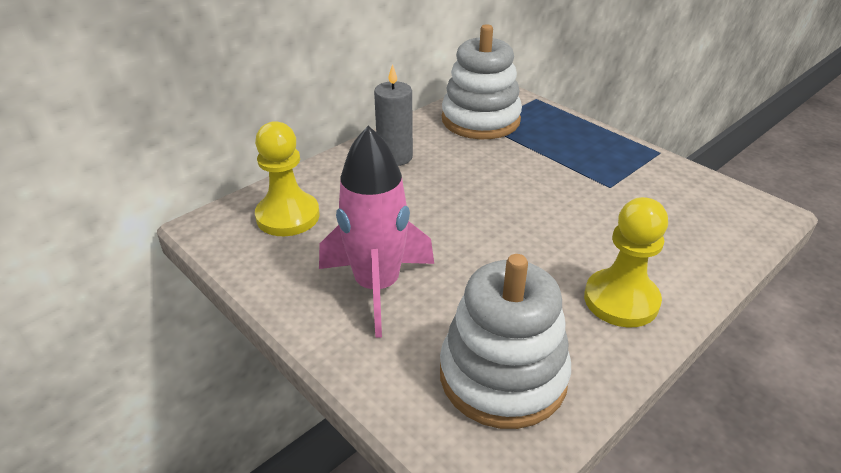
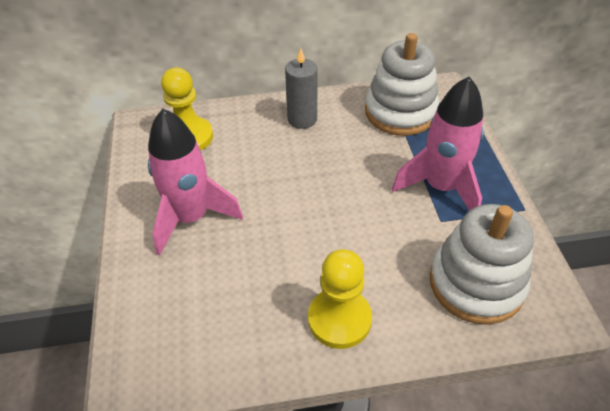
camera: 35 degrees right, 10 degrees up
(503, 376) = (201, 326): white stacking toy -> white stacking toy (476, 283)
(581, 162) = (441, 187): none -> pink rocket

